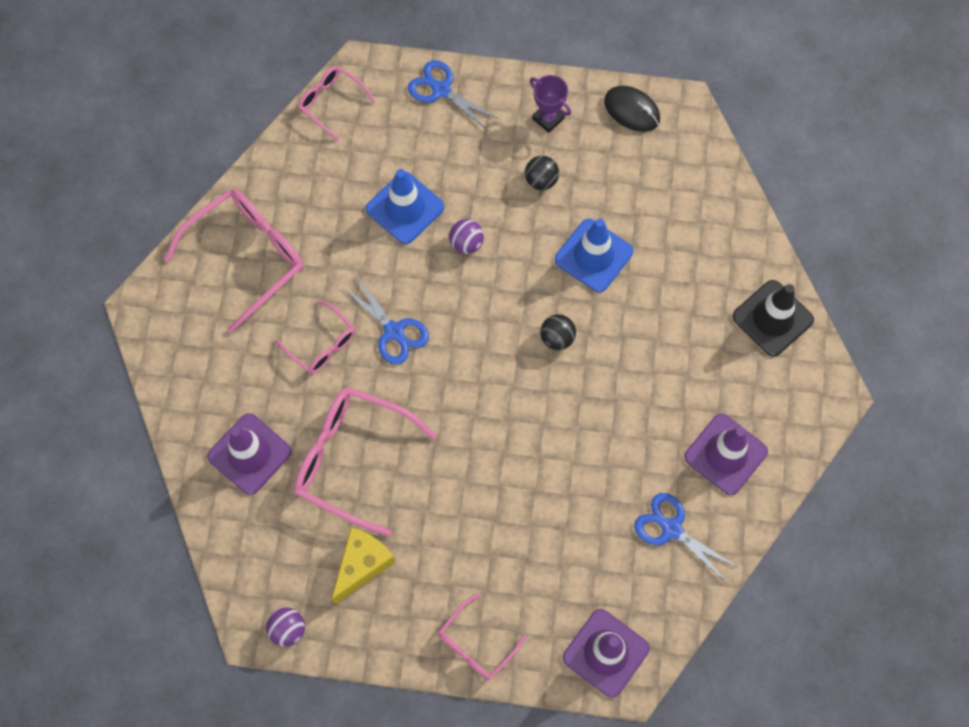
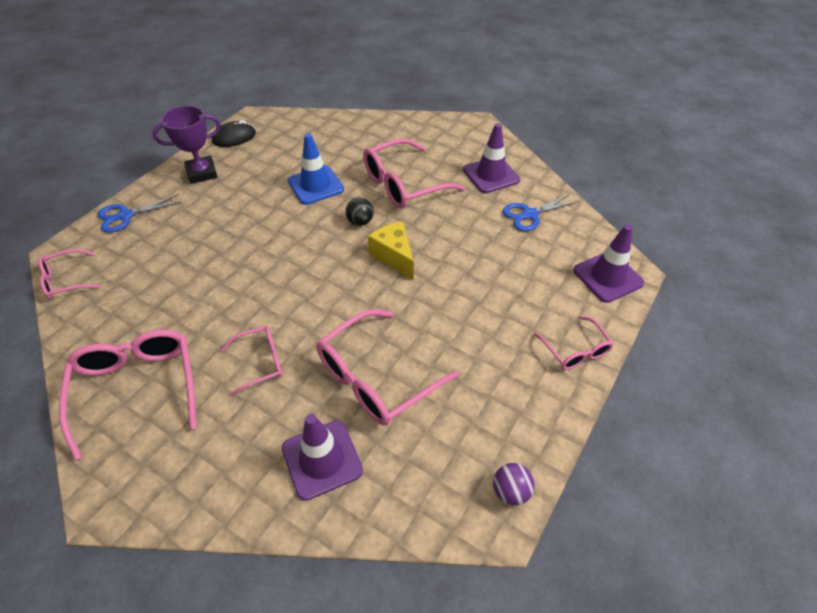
camera: 65 degrees left, 20 degrees down
(362, 565) = (474, 405): yellow cheese -> yellow cheese (394, 257)
(394, 331) = (286, 310): blue scissors -> none
(405, 208) = (194, 267): blue traffic cone -> none
(466, 243) = (252, 243): purple ball -> none
(541, 180) = (241, 191): black ball -> none
(548, 118) = (202, 173): purple trophy -> purple trophy, size x1.51
(649, 355) = (403, 184): none -> pink glasses
(772, 318) = (415, 129): black traffic cone -> none

